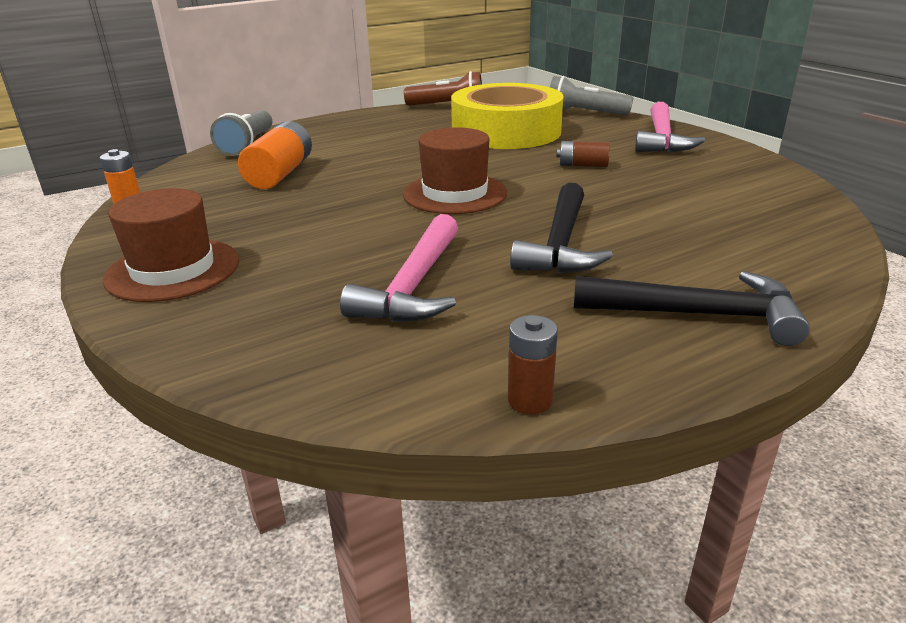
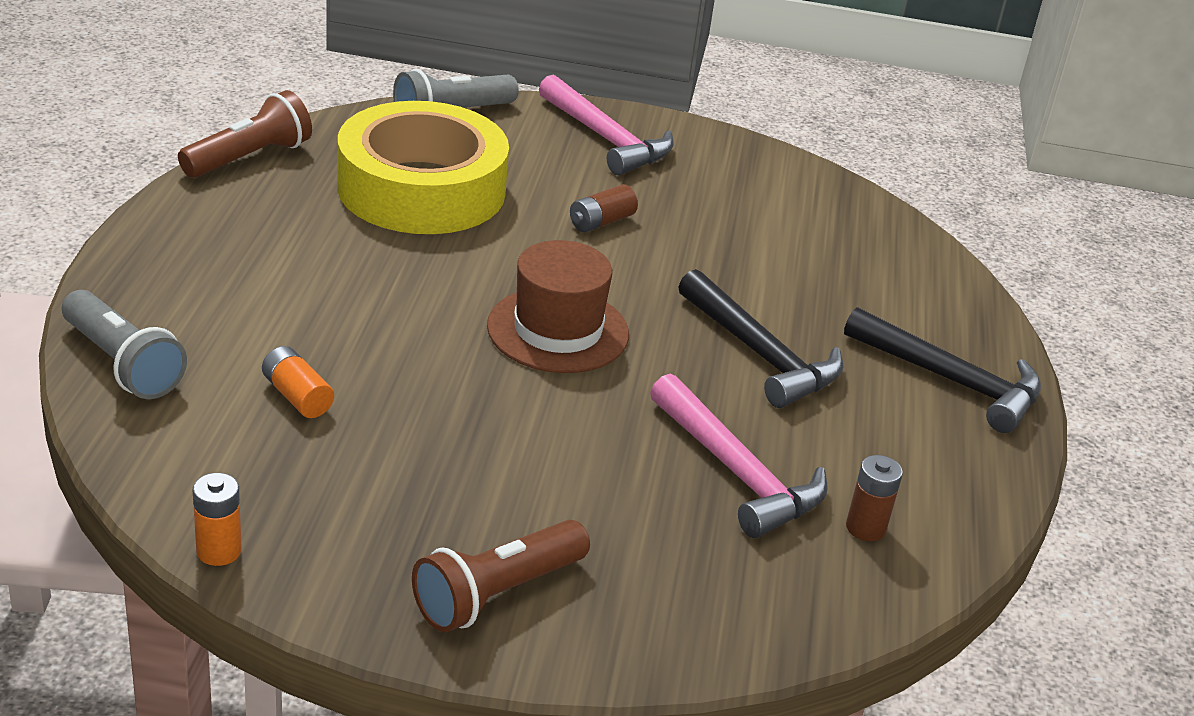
camera: 55 degrees left, 5 degrees up
(173, 270) = (497, 594): brown hat -> brown flashlight
(280, 174) = (297, 396): orange battery -> orange battery, size x0.57
(530, 400) = (976, 524): brown battery -> brown battery (865, 528)
(698, 315) = (952, 381): black hammer -> black hammer turned 75 degrees clockwise

